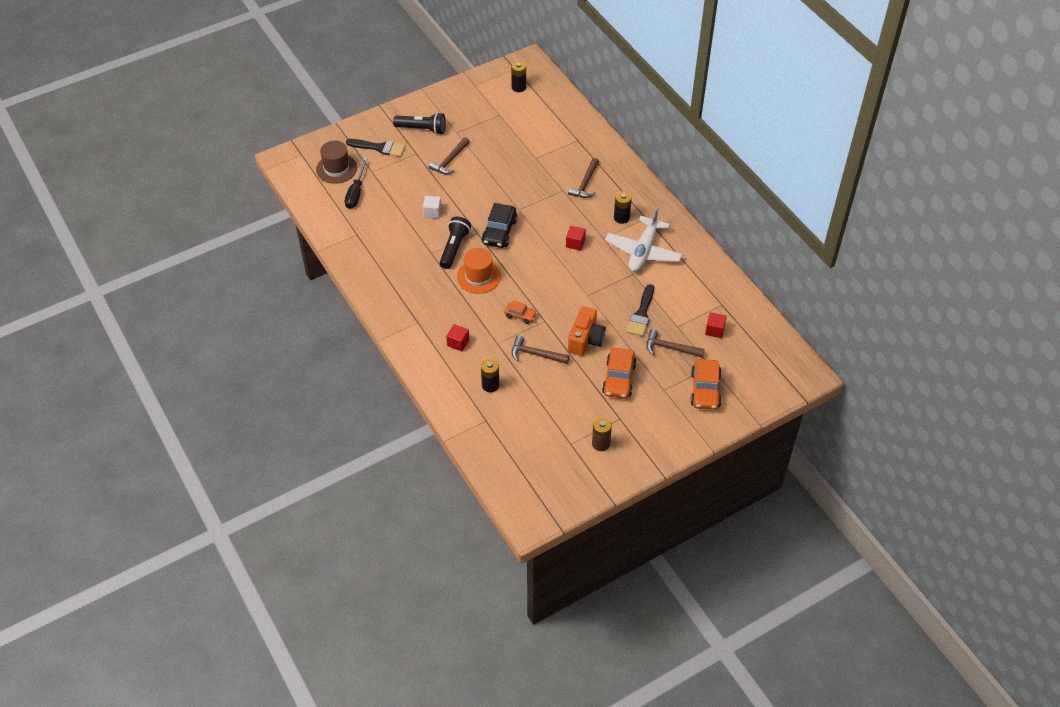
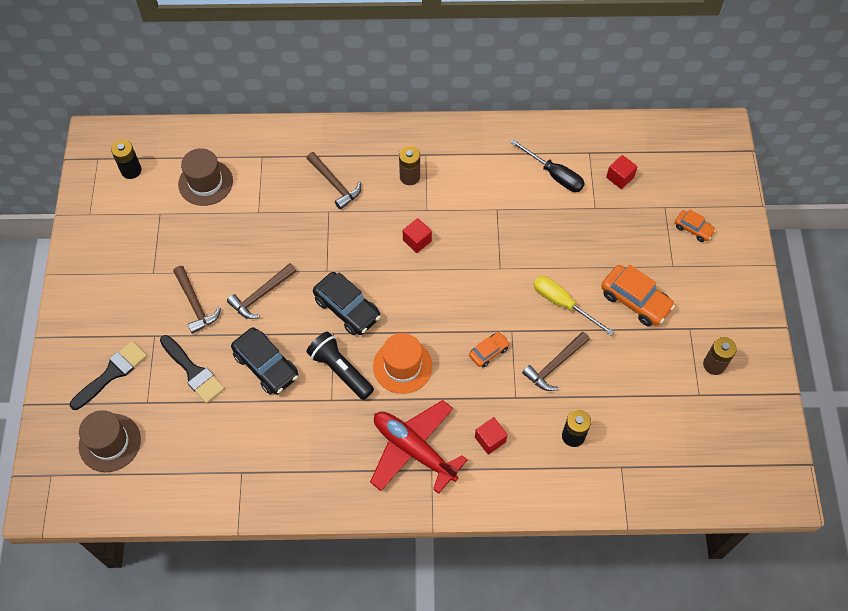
camera: 60 degrees left, 10 degrees up
(356, 192) = (169, 439): black screwdriver -> black screwdriver (554, 175)
(422, 129) = (118, 308): black flashlight -> none
(425, 308) = (414, 450): none -> red plane
(432, 212) = (266, 366): white cube -> black car
(537, 124) = (205, 182): none -> brown hat
(586, 339) = (563, 304): orange camera -> yellow screwdriver
(621, 218) = (409, 177): black battery -> brown battery
(641, 314) = (559, 231): black brush -> black brush (193, 372)
(643, 251) = (471, 182): white plane -> none
(670, 348) = (620, 230): brown hammer -> brown hammer (261, 295)
(705, 390) = (693, 229): orange car -> orange car, size x0.57

